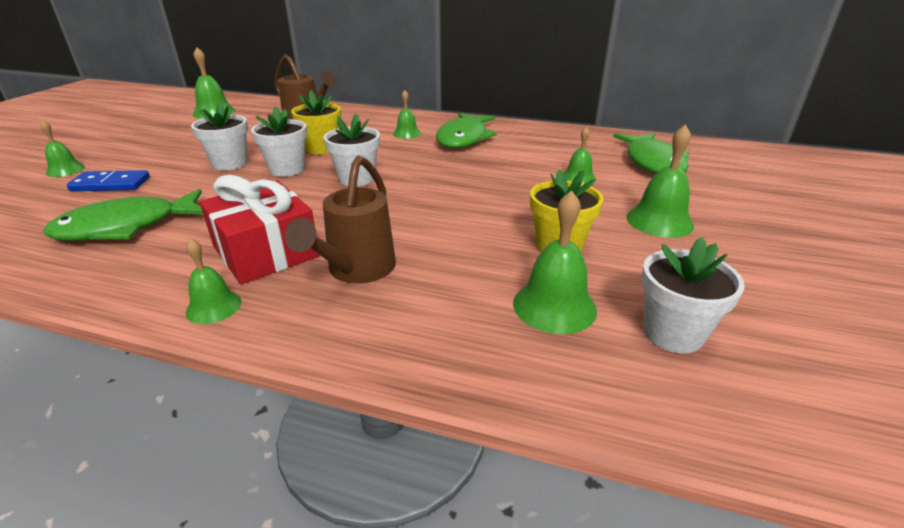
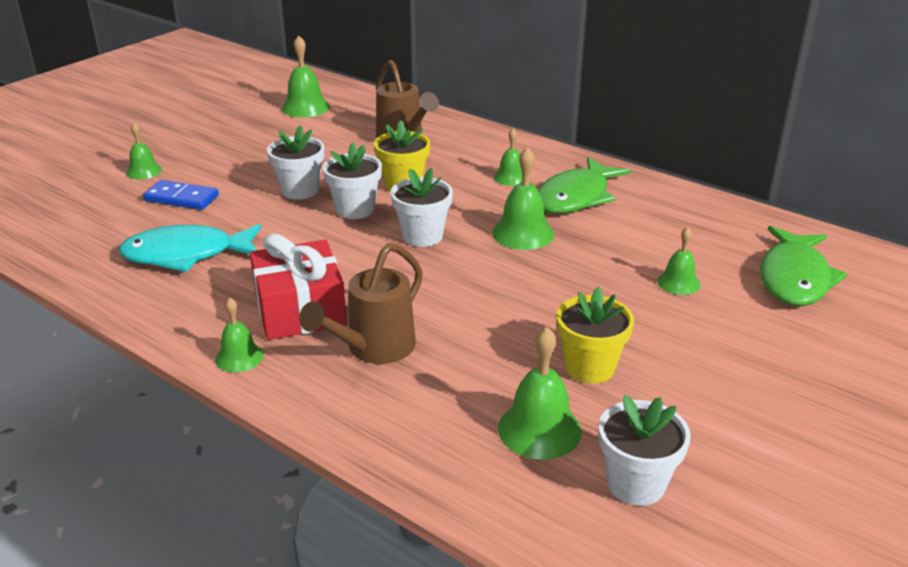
camera: 20 degrees right, 0 degrees up
(126, 227) = (186, 255): green fish -> turquoise fish
(659, 221) = (730, 361): green bell -> green bell (523, 233)

